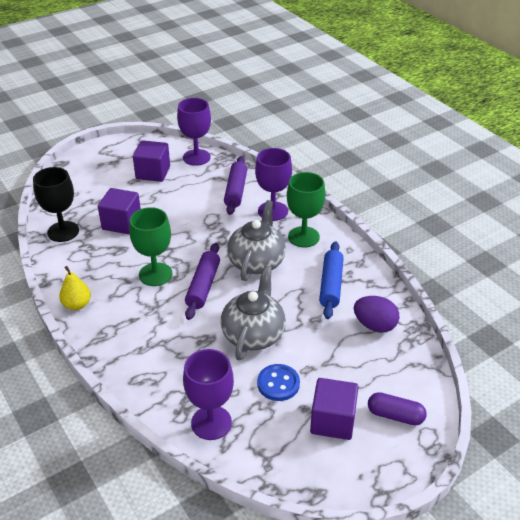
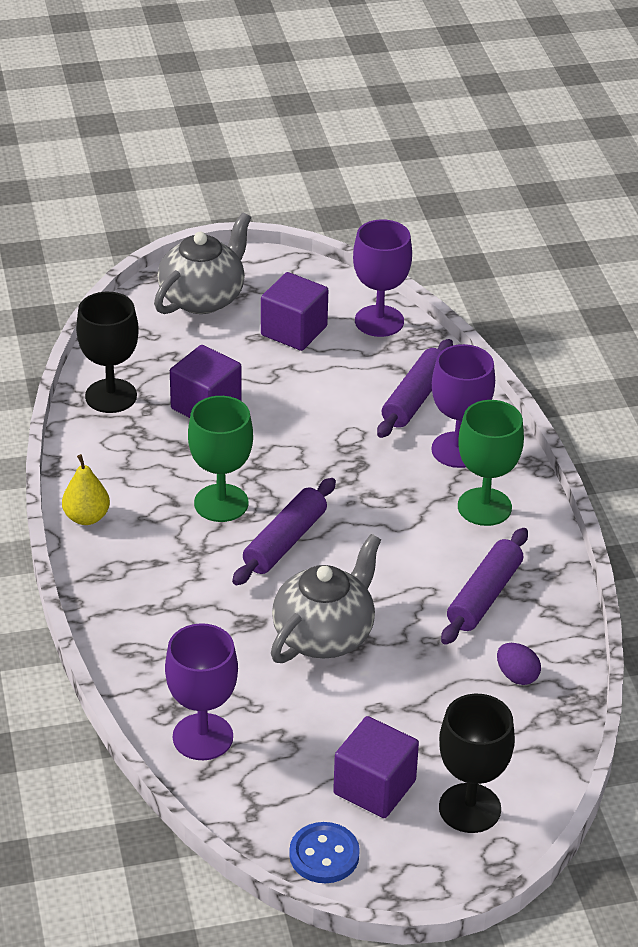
camera: 20 degrees right, 0 degrees up
(256, 262) = (387, 526): grey teapot -> grey teapot (203, 298)
(278, 383) = (324, 714): blue button -> blue button (324, 855)
(331, 285) = (484, 596): blue rolling pin -> purple rolling pin
(374, 325) = (517, 676): purple egg -> purple egg, size x0.66
(395, 415) = (469, 808): purple capsule -> black goblet

